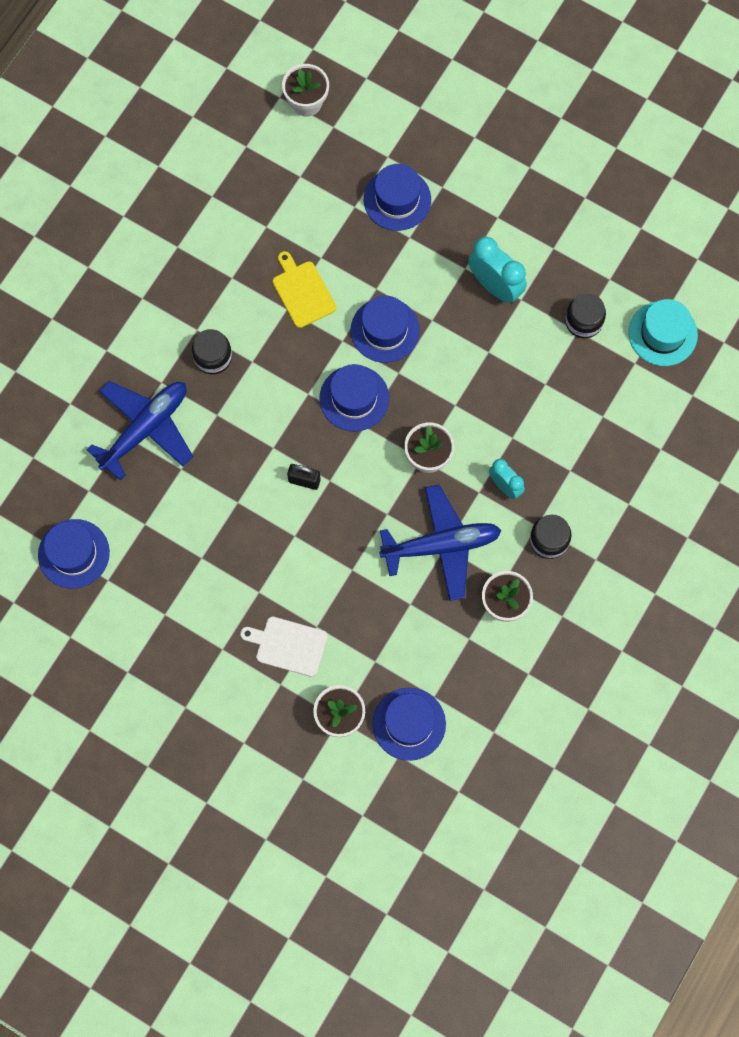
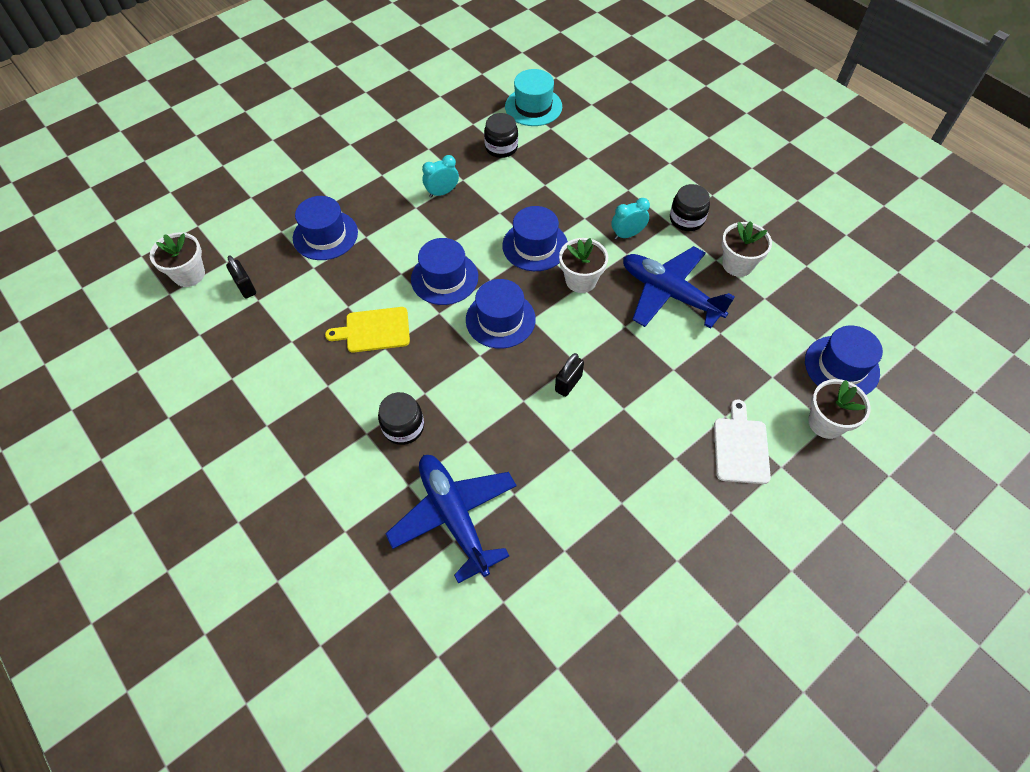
camera: 70 degrees left, 15 degrees down
(74, 553) = (575, 643): blue hat -> blue hat (535, 246)
(288, 646) = (740, 447): white cutting board -> white cutting board turned 150 degrees clockwise
(310, 159) = (245, 287): none -> black padlock
(441, 546) = (669, 293): blue plane -> blue plane turned 60 degrees counterclockwise
(495, 286) = (442, 192): turquoise clock -> turquoise clock, size x0.62

